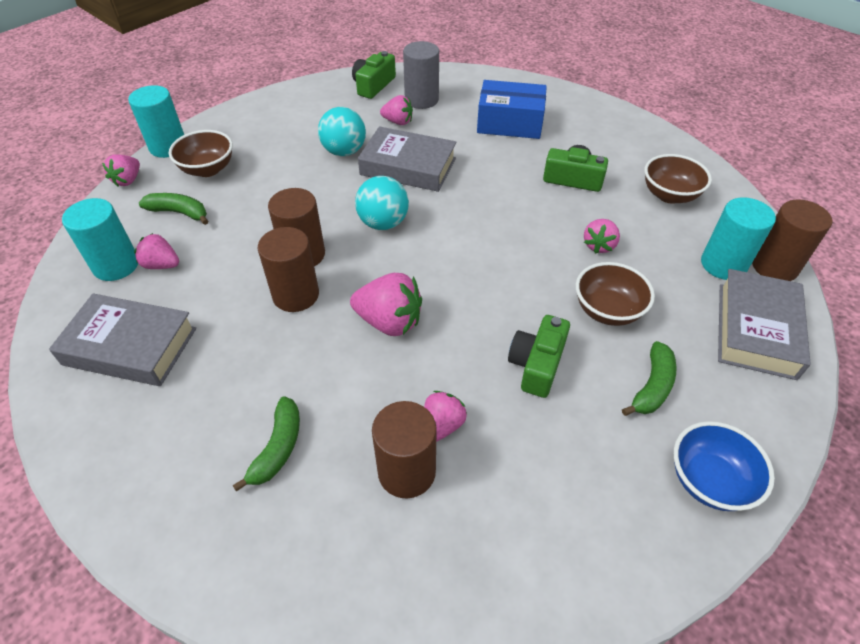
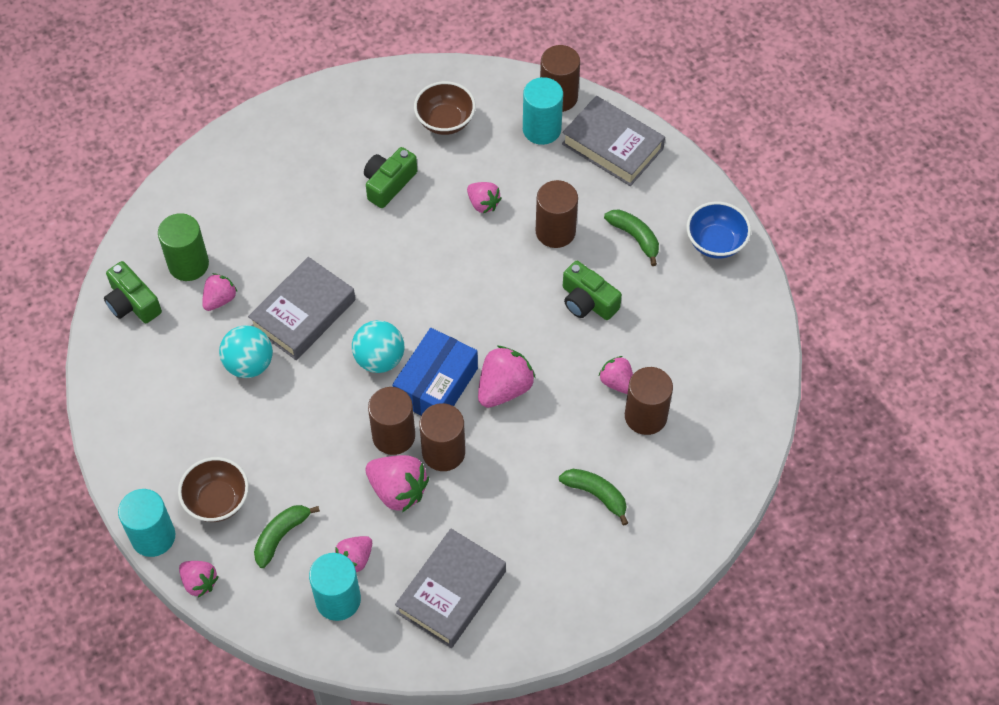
camera: 70 degrees left, 10 degrees up
(243, 274) = (398, 491): none -> pink strawberry
(421, 100) = (188, 264): grey cylinder -> green cylinder
(510, 123) = (274, 199): blue box -> blue box (436, 385)
(607, 310) = (555, 231): brown bowl -> brown cylinder

